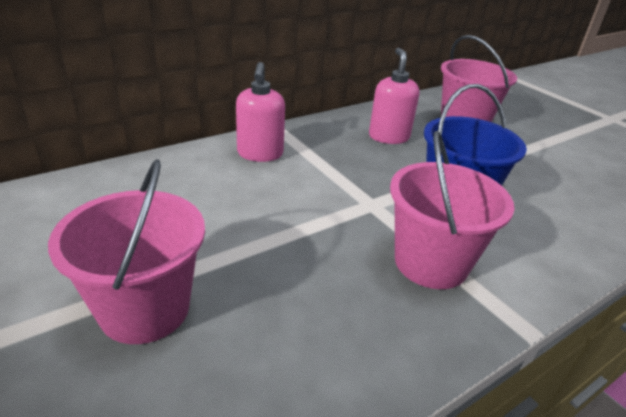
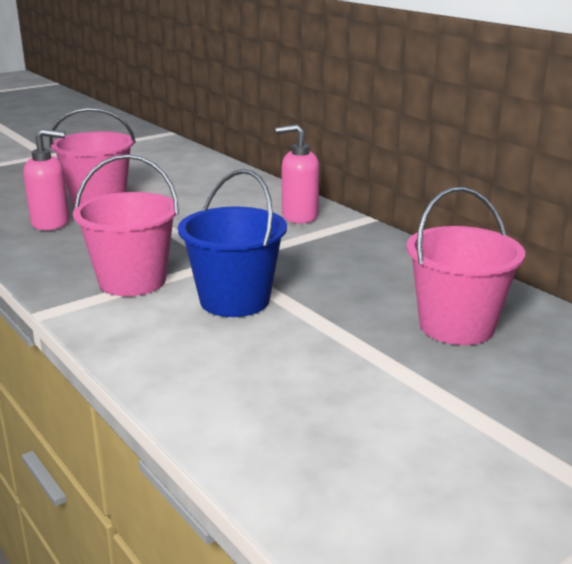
camera: 90 degrees right, 10 degrees down
(388, 137) = (374, 273): pink soap dispenser -> pink soap dispenser (51, 223)

